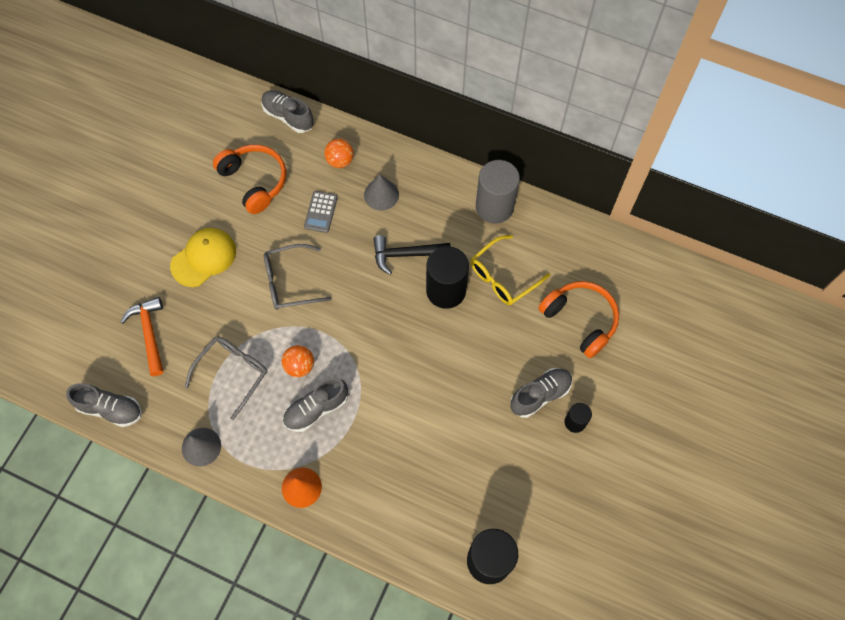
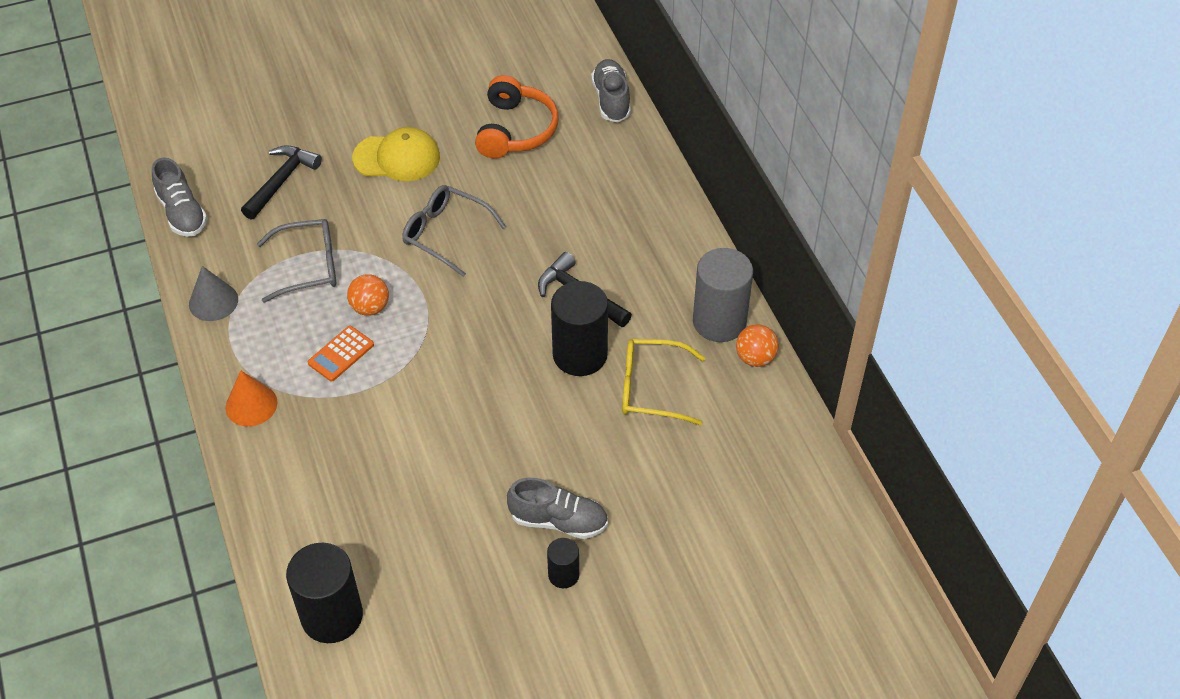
camera: 45 degrees right, 15 degrees down
(149, 333) = (282, 181): orange hammer -> black hammer
(316, 409) = (341, 354): grey shoe -> orange calculator
(321, 212) = (544, 199): grey calculator -> none
(340, 161) = (614, 170): orange ball -> orange ball (755, 358)
(381, 194) = (619, 227): grey cone -> none
(580, 320) = (683, 490): orange headphones -> none

